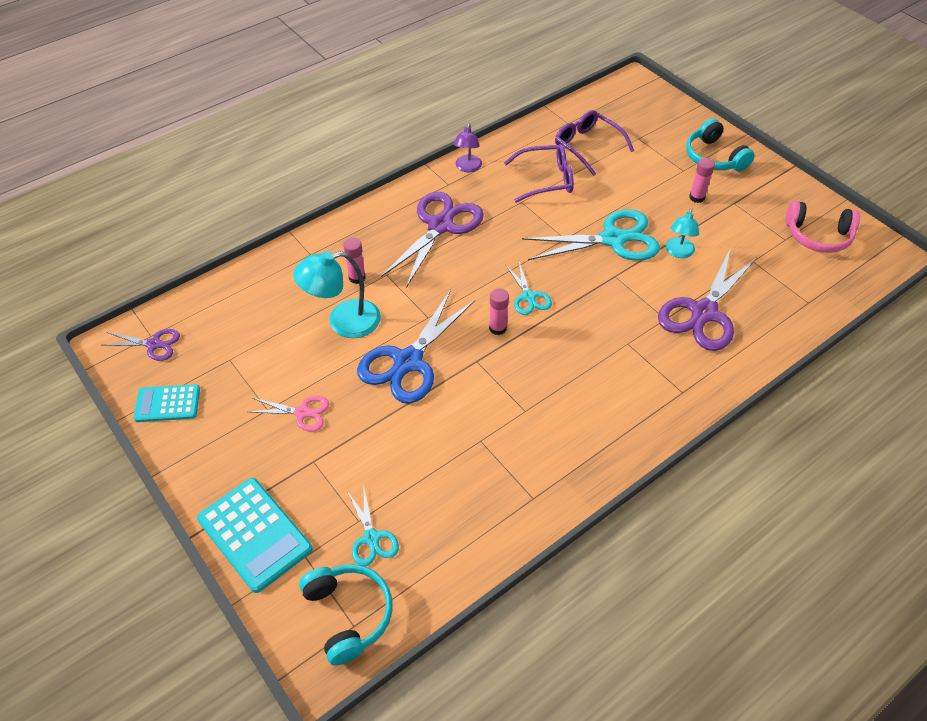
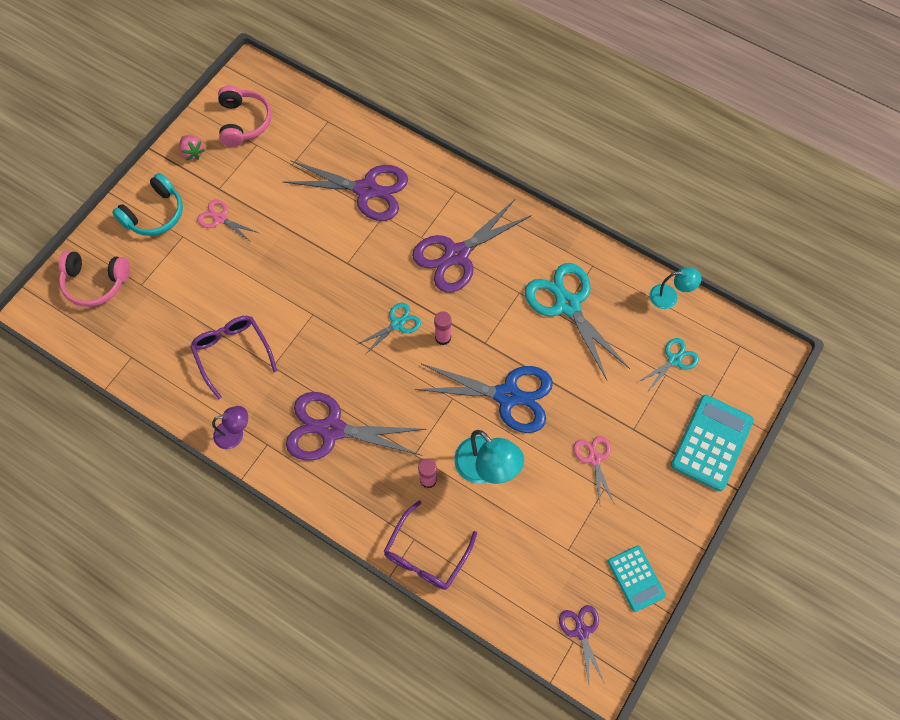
camera: 110 degrees left, 15 degrees up
(349, 614) = (734, 352): turquoise headphones -> none
(587, 146) = (167, 328): purple glasses -> purple glasses (426, 554)
(594, 368) = (457, 255): none -> purple scissors
(613, 239) = (300, 274): turquoise scissors -> turquoise scissors (567, 305)
(649, 114) = (95, 283): none -> pink headphones
(678, 252) = (300, 220): turquoise lamp -> turquoise lamp (669, 296)
(696, 197) = (220, 218): pink glue stick -> pink scissors
(783, 193) = (193, 152): none -> pink strawberry

